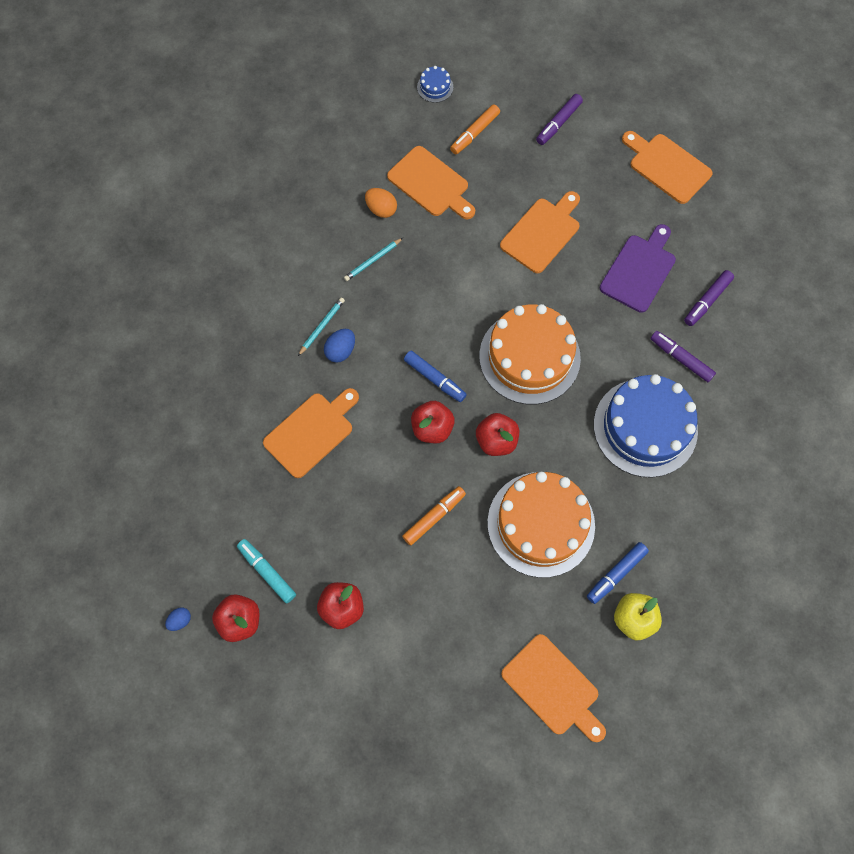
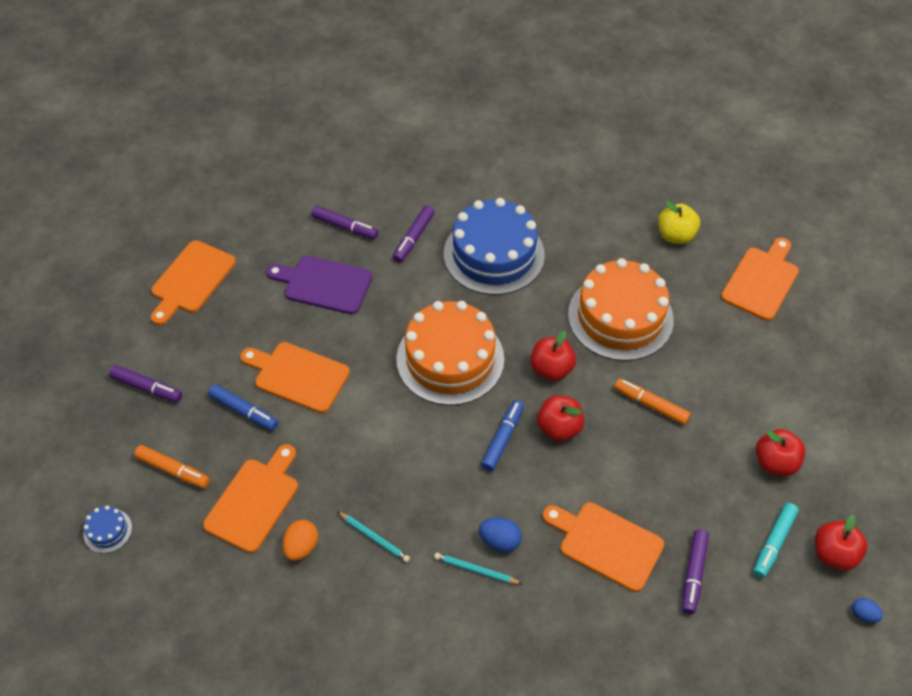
camera: 105 degrees left, 15 degrees down
(262, 493) = (693, 574): none -> purple marker
(616, 574) = (642, 254): blue marker -> blue marker (244, 411)

